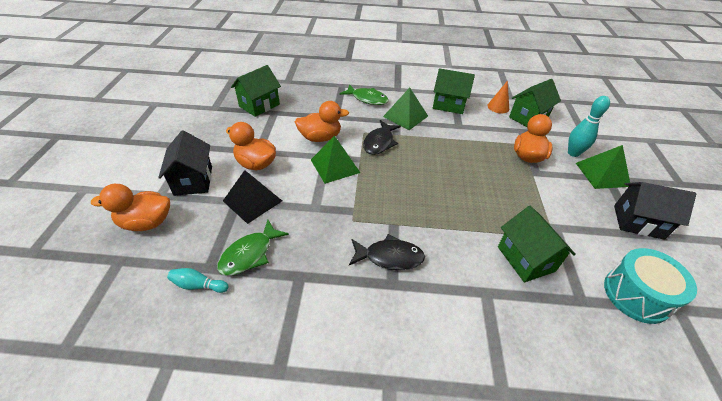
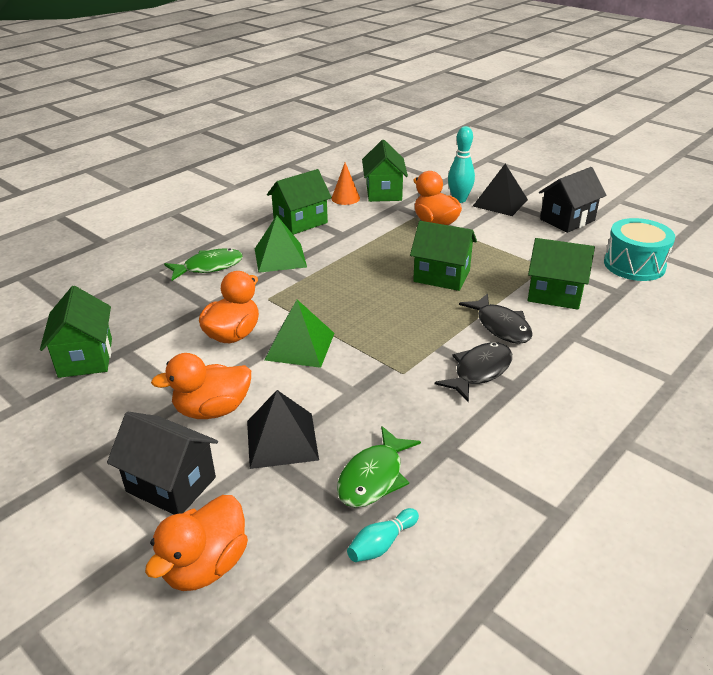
camera: 50 degrees left, 10 degrees down
(250, 254) = (374, 477): green fish -> green fish turned 45 degrees clockwise
(379, 142) = (301, 296): black fish -> black fish (501, 326)
(471, 189) = (441, 276): none -> green house
(602, 174) = (500, 203): green pyramid -> black pyramid

